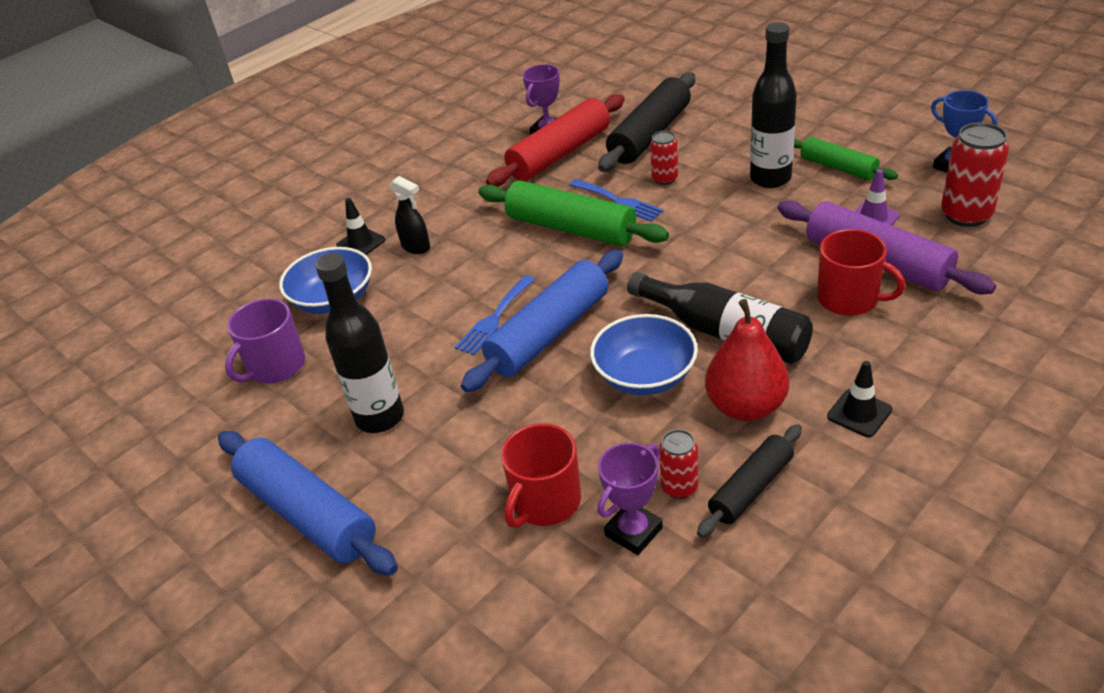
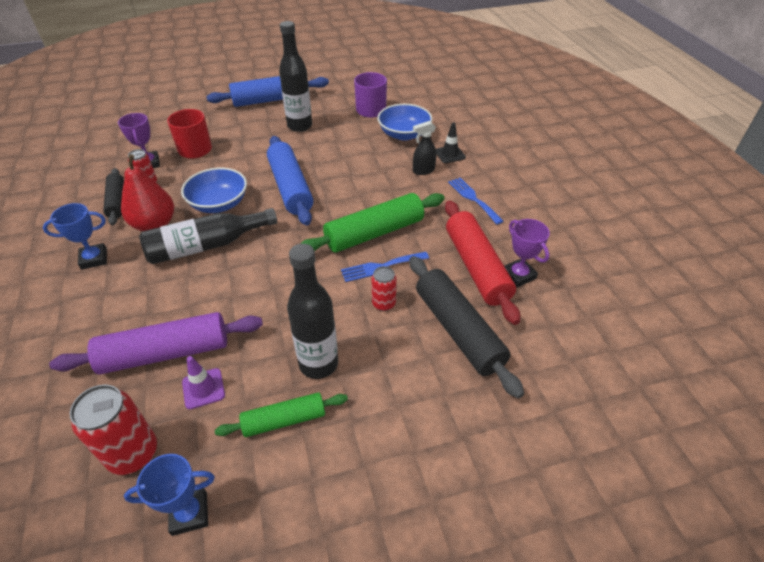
camera: 115 degrees right, 5 degrees up
(494, 318) = (325, 175): blue fork -> blue fork (473, 198)
(849, 299) = (158, 313): red mug -> none
(859, 413) = (94, 259): black traffic cone -> blue trophy

